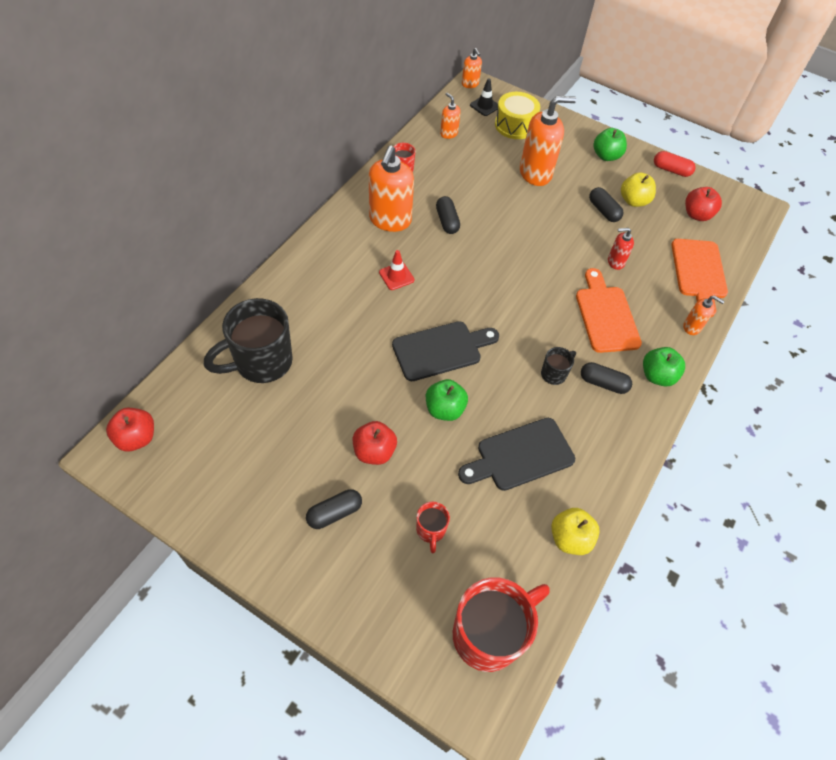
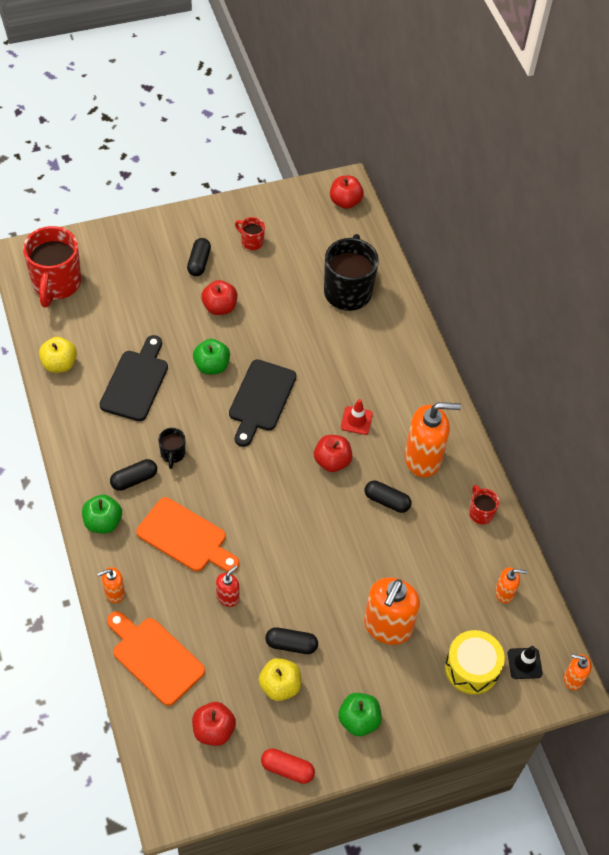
camera: 130 degrees right, 0 degrees up
(390, 220) = (423, 459): orange soap dispenser -> orange soap dispenser turned 120 degrees clockwise
(431, 530) = (139, 299): red mug -> red mug (251, 242)
(448, 269) = (332, 461): none -> red apple
(671, 170) = (287, 769): red capsule -> red capsule turned 45 degrees clockwise

